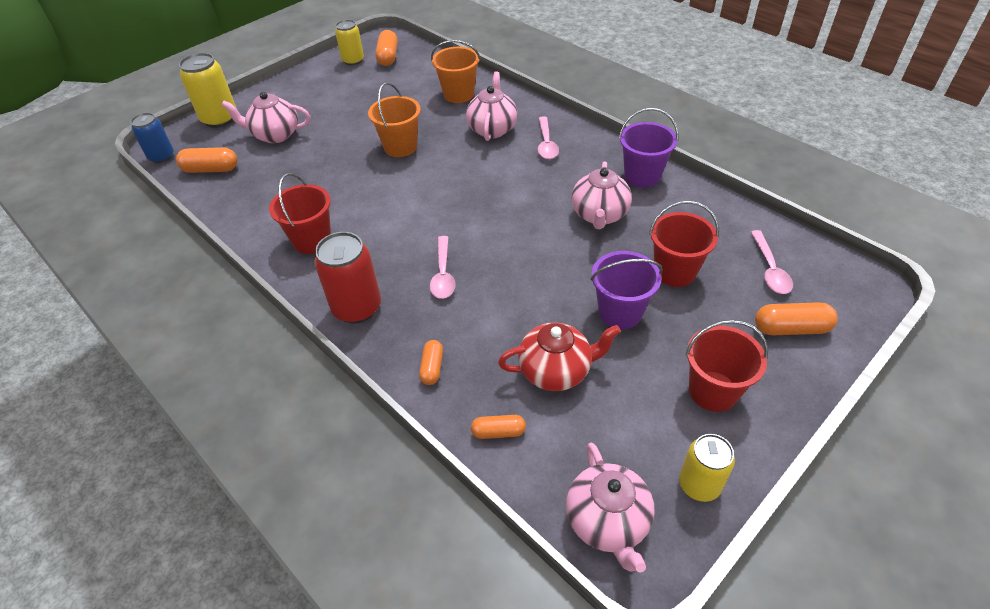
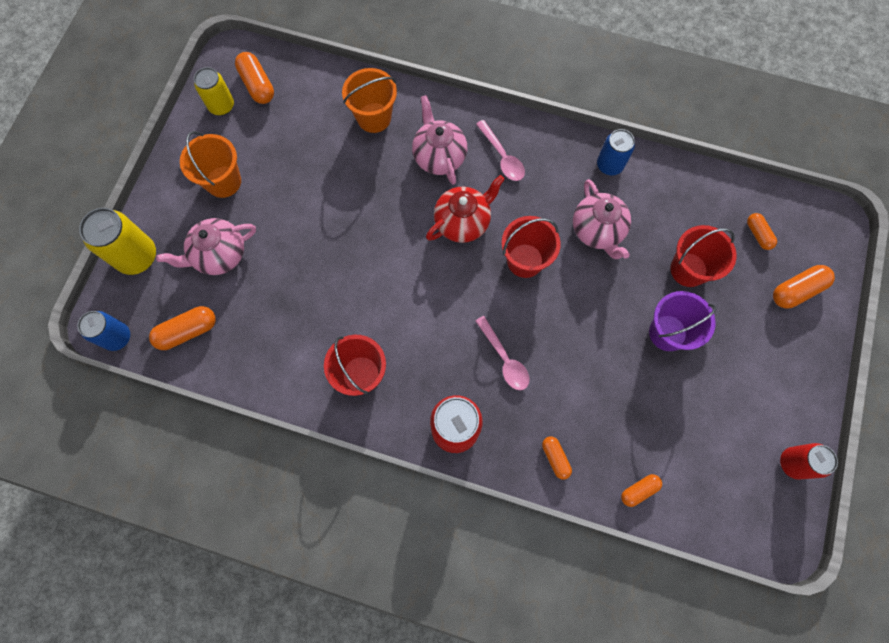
camera: 30 degrees left, 25 degrees up
(400, 147) = (363, 218): orange bucket -> orange bucket (223, 181)
(556, 371) = (650, 414): red teapot -> red teapot (463, 222)
(608, 522) = (750, 523): pink teapot -> none
(642, 176) = (609, 165): purple bucket -> blue can
(699, 485) = (793, 463): yellow can -> red can
(713, 391) = (768, 377): red bucket -> red bucket (525, 260)
(770, 269) = (758, 234): pink spoon -> orange capsule

